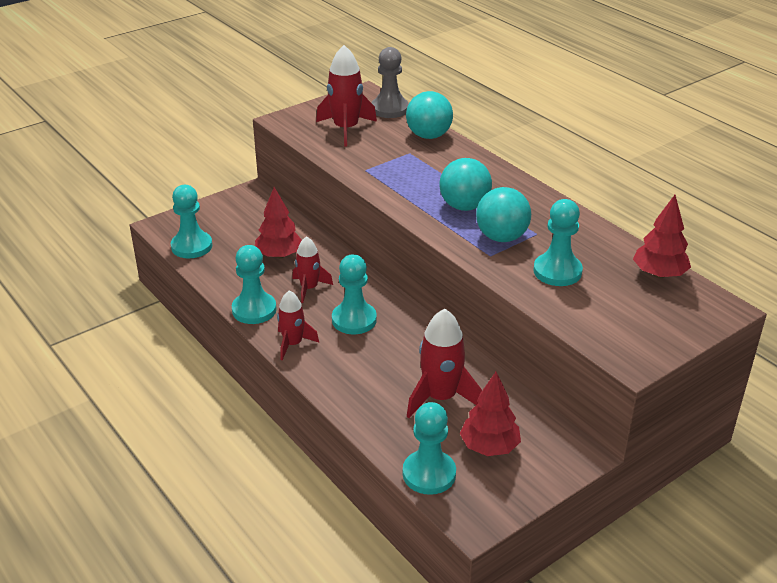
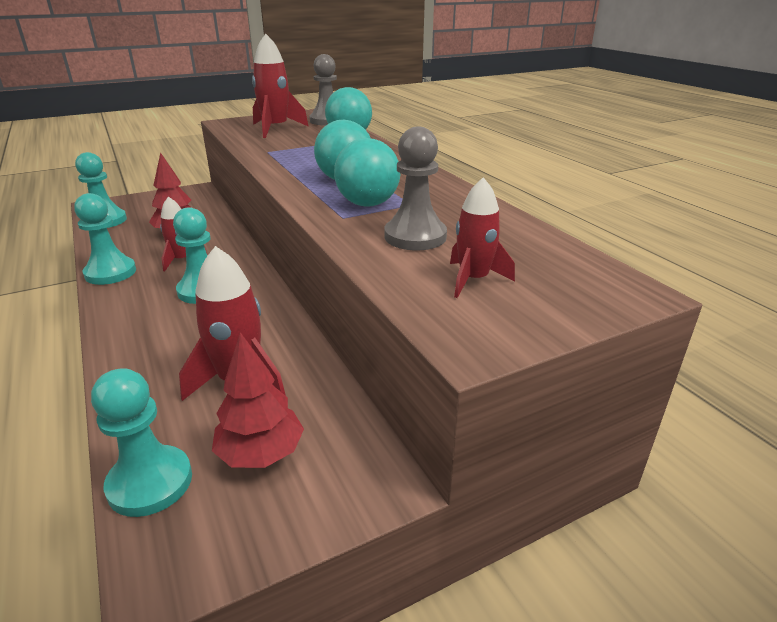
camera: 10 degrees right, 5 degrees down
(293, 344) = (119, 306): red rocket -> red rocket (473, 280)
(557, 271) = (415, 236): turquoise pawn -> grey pawn
(659, 274) = (549, 249): red tree -> none

